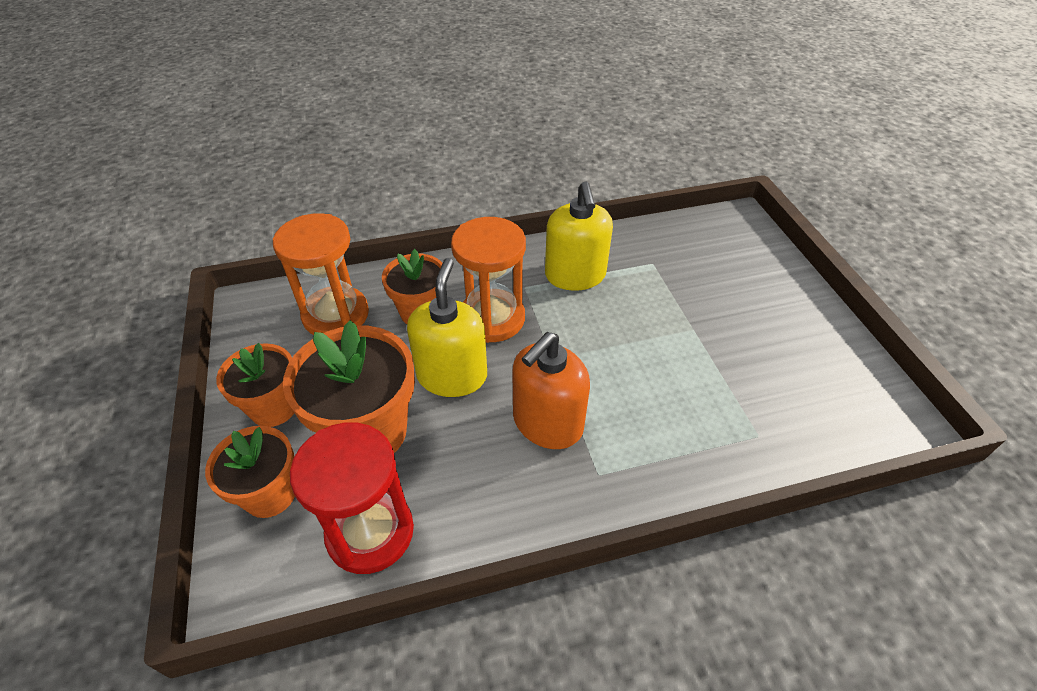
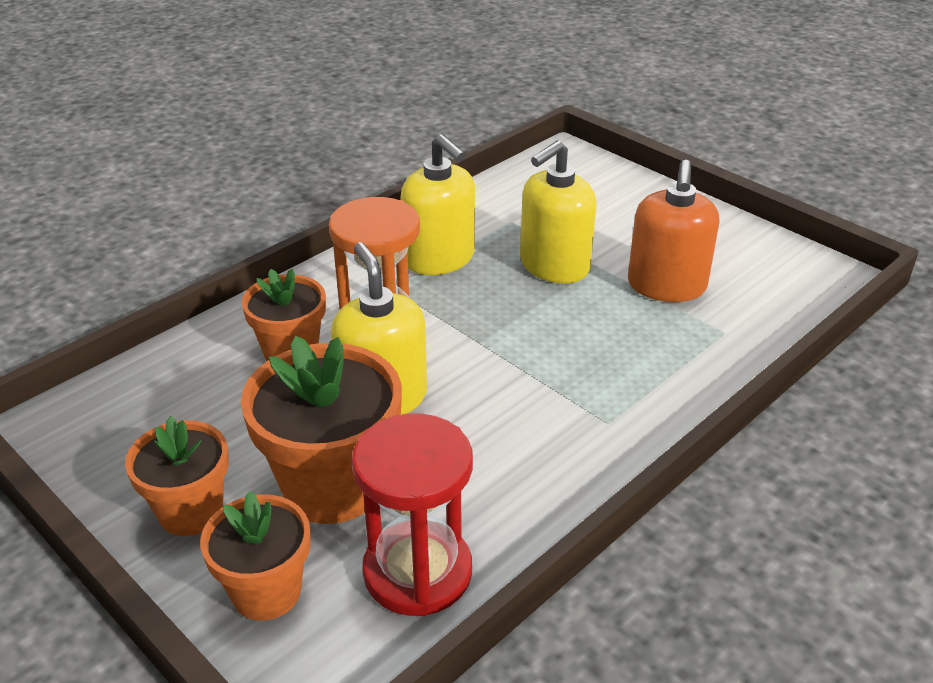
camera: 30 degrees left, 10 degrees down
(336, 315) = (184, 392): orange hourglass -> none
(547, 423) = (522, 400): orange soap dispenser -> orange soap dispenser (666, 286)
(657, 315) = (554, 265): none -> yellow soap dispenser

